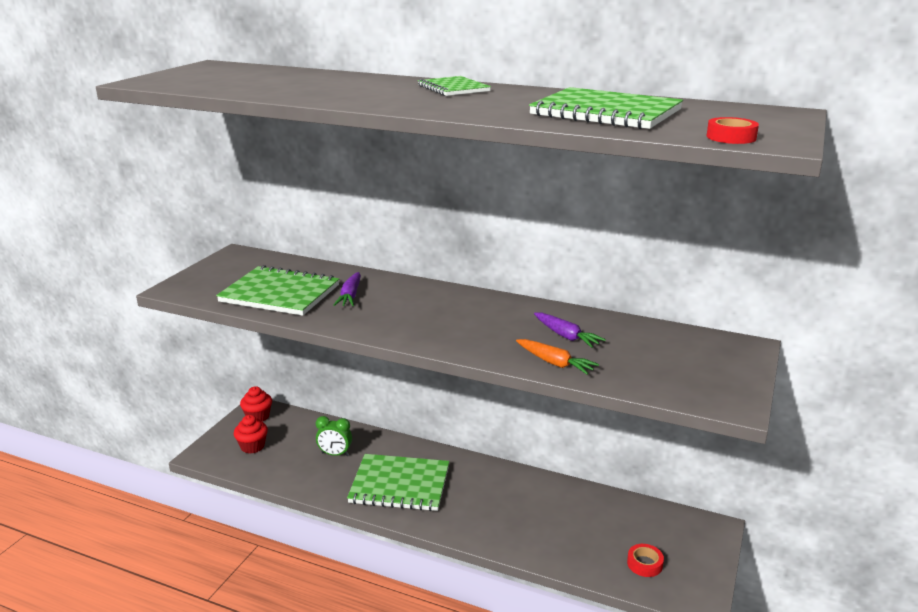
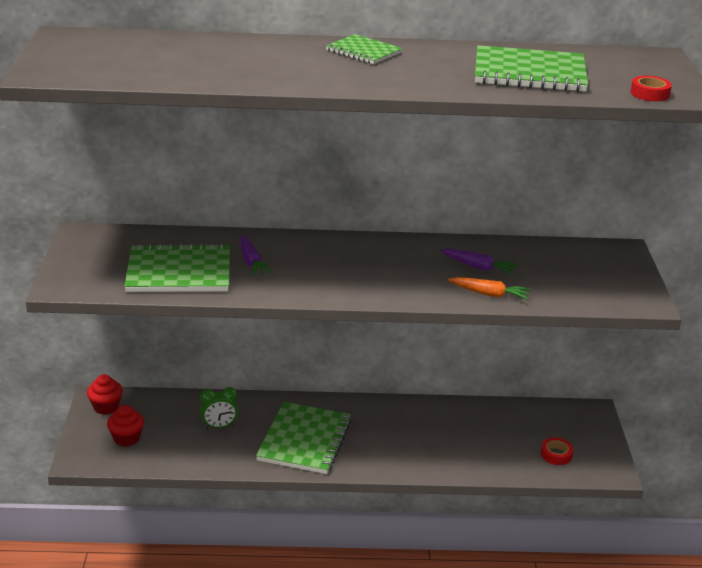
camera: 25 degrees left, 5 degrees up
(399, 485) = (305, 440): green notebook -> green notebook turned 60 degrees counterclockwise

